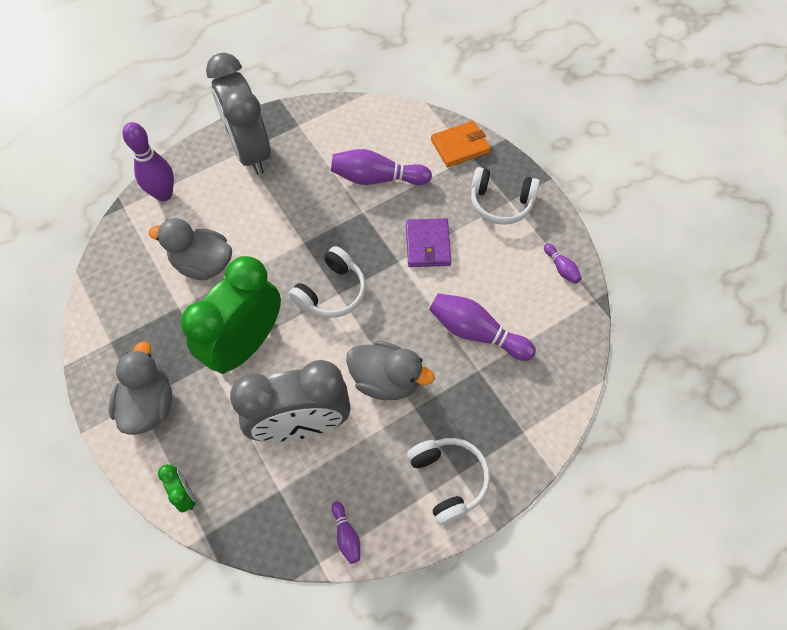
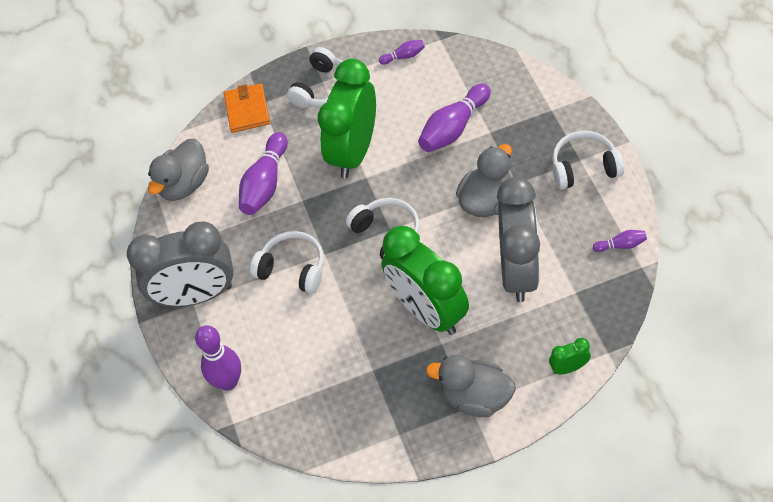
camera: 70 degrees left, 5 degrees down
(203, 264) = (327, 345): grey duck -> grey duck (184, 184)
(284, 219) = (292, 268): none -> white headphones
(428, 244) = (354, 151): purple wallet -> green clock

